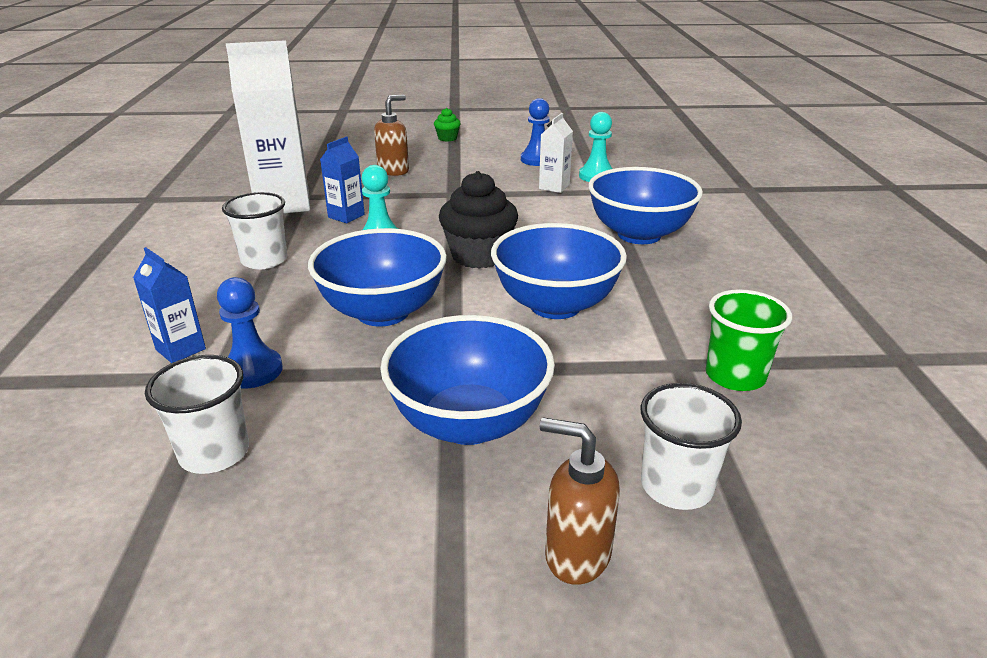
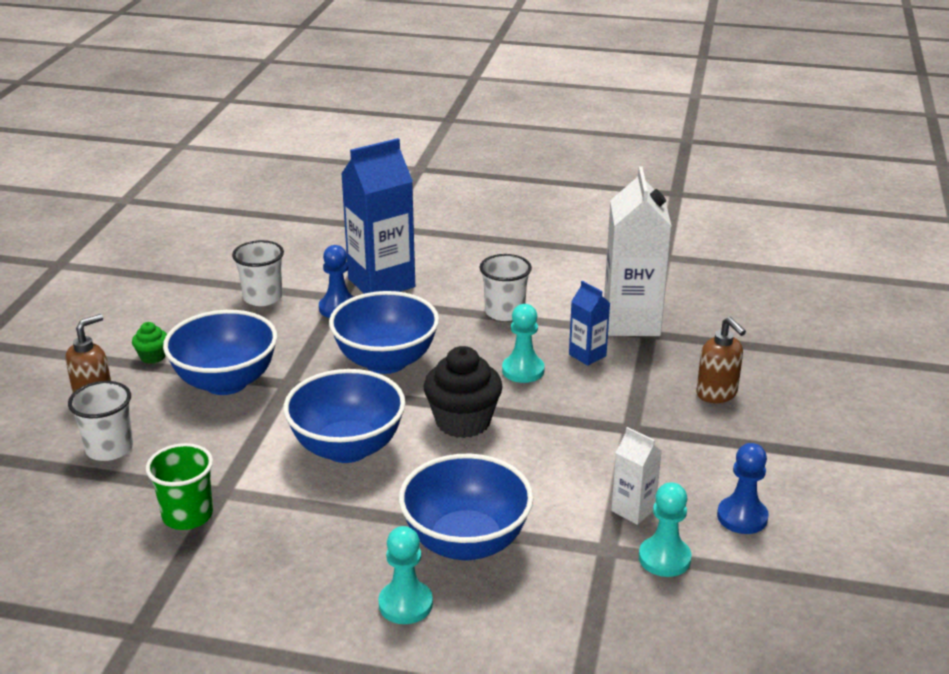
camera: 105 degrees right, 0 degrees up
(180, 349) = (381, 283): blue carton -> blue carton, size x2.05
(447, 138) = (847, 450): green cupcake -> green cupcake (153, 356)
(726, 246) = (405, 604): none -> turquoise pawn

